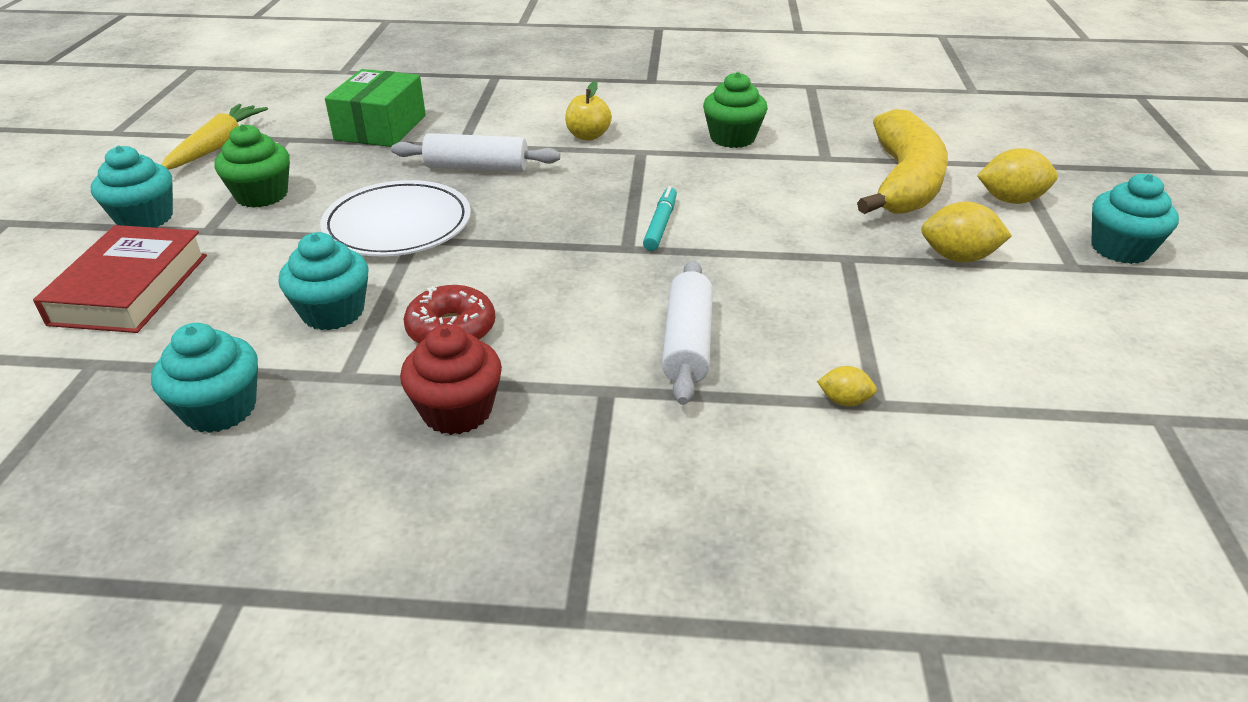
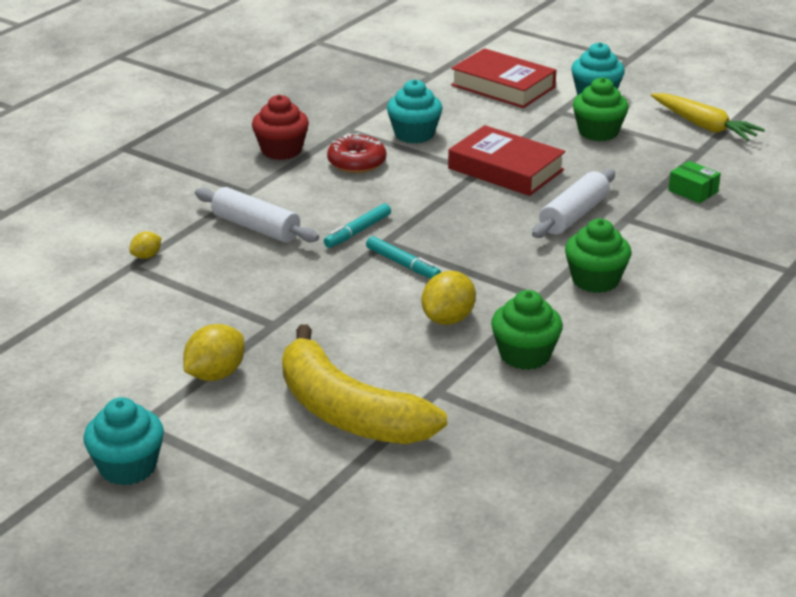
camera: 120 degrees right, 5 degrees down
(220, 409) = (355, 98): turquoise cupcake -> none
(380, 127) = (693, 191): green box -> green box, size x0.52
(398, 224) = (505, 169): white plate -> red book
(588, 136) = (595, 280): yellow apple -> green cupcake
(624, 270) = (358, 231): none -> turquoise marker
(1010, 200) = (256, 456): yellow lemon -> yellow lemon (448, 319)

